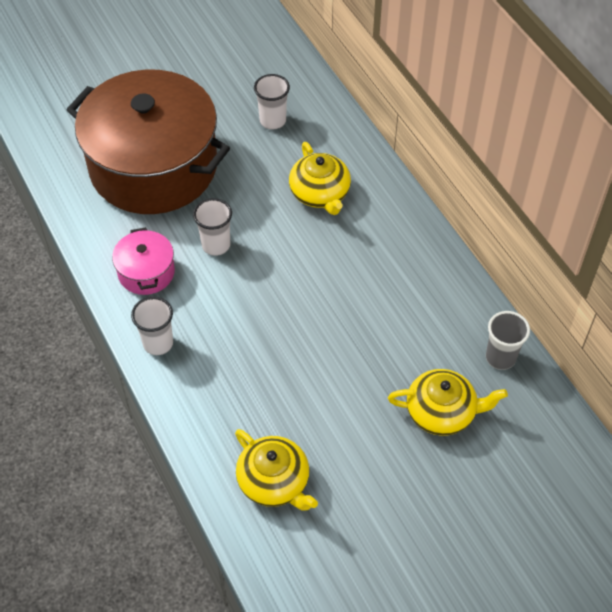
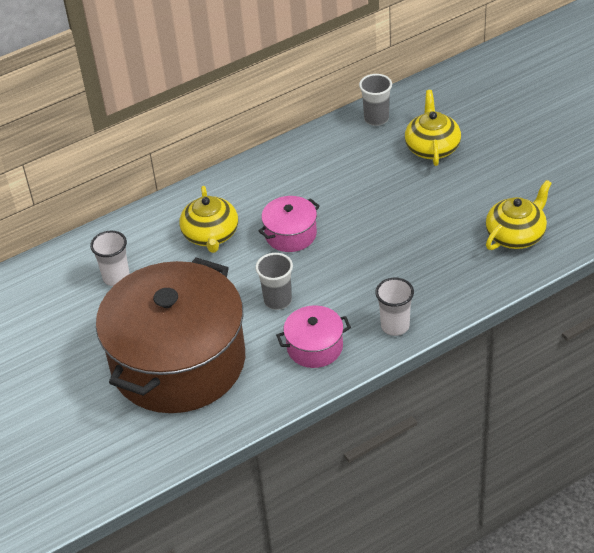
camera: 90 degrees left, 10 degrees down
(216, 245) = (277, 300): white cup -> grey cup
(310, 261) = (290, 234): none -> pink pot
(320, 193) = (211, 235): yellow teapot -> yellow teapot turned 105 degrees clockwise

